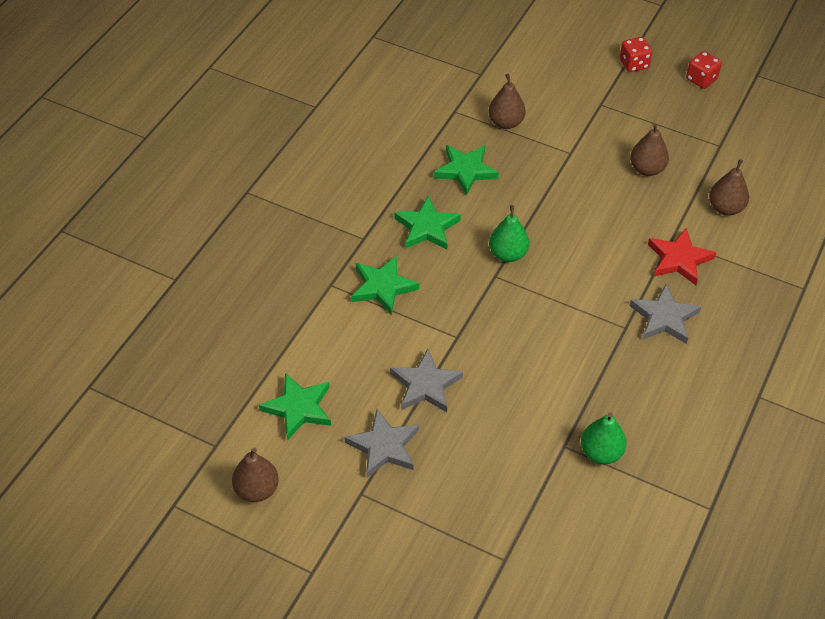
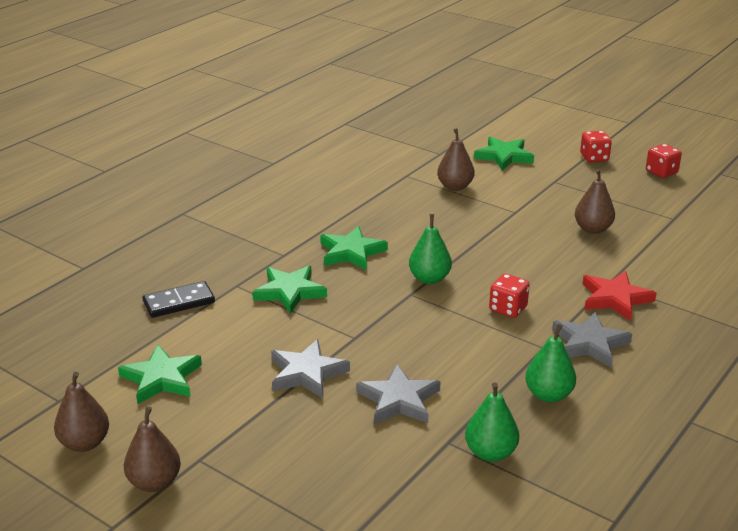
camera: 10 degrees right, 20 degrees down
(283, 313) = (179, 302): none -> black domino
(384, 446) = (241, 420): grey star -> grey star (398, 400)
(465, 171) = (404, 216): green star -> green star (504, 156)
(586, 284) = (508, 309): none -> red dice
(638, 382) = (548, 395): none -> green pear
(725, 208) = (673, 264): brown pear -> brown pear (154, 482)

